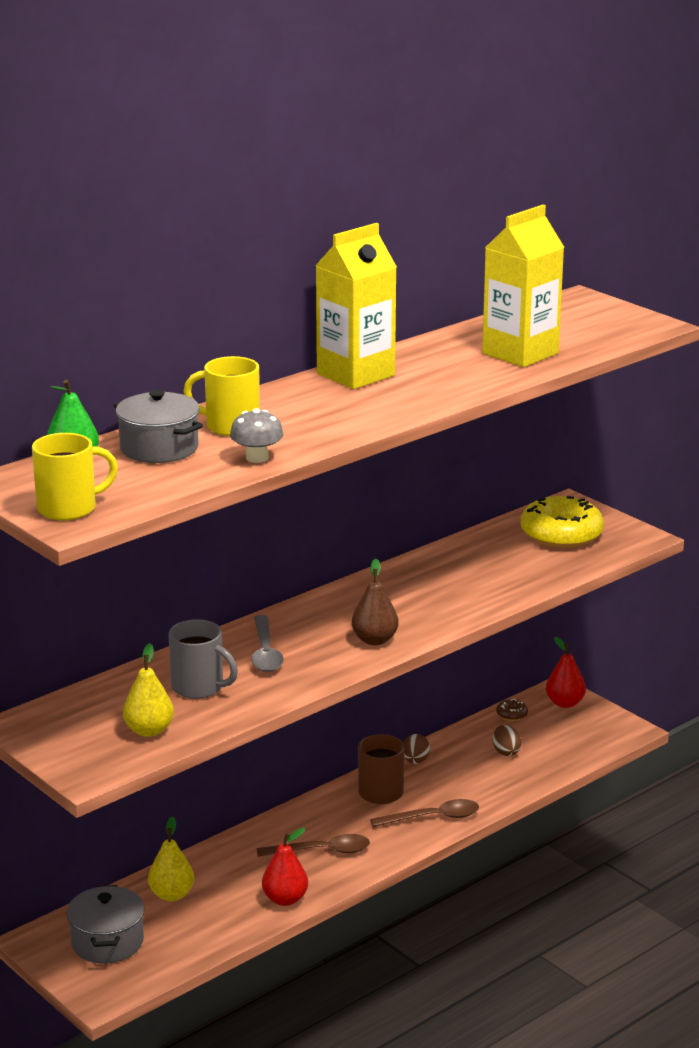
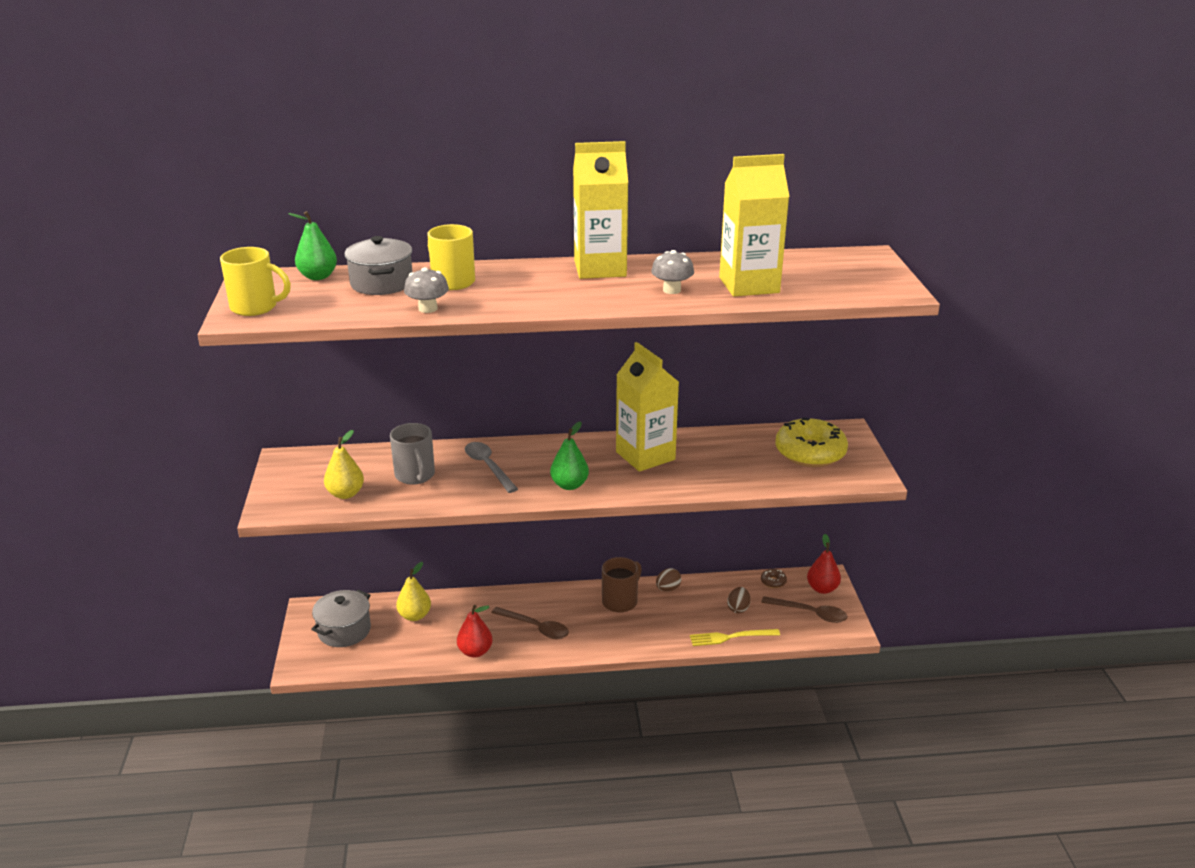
camera: 35 degrees right, 5 degrees up
(265, 652) = (488, 466): grey spoon -> grey spoon turned 120 degrees clockwise
(375, 640) = (569, 485): brown pear -> green pear
(411, 588) = (645, 456): none -> yellow carton
(433, 818) = (633, 636): brown spoon -> brown spoon (810, 613)
(459, 376) = (672, 290): none -> grey mushroom
(528, 780) = (731, 637): none -> yellow fork

